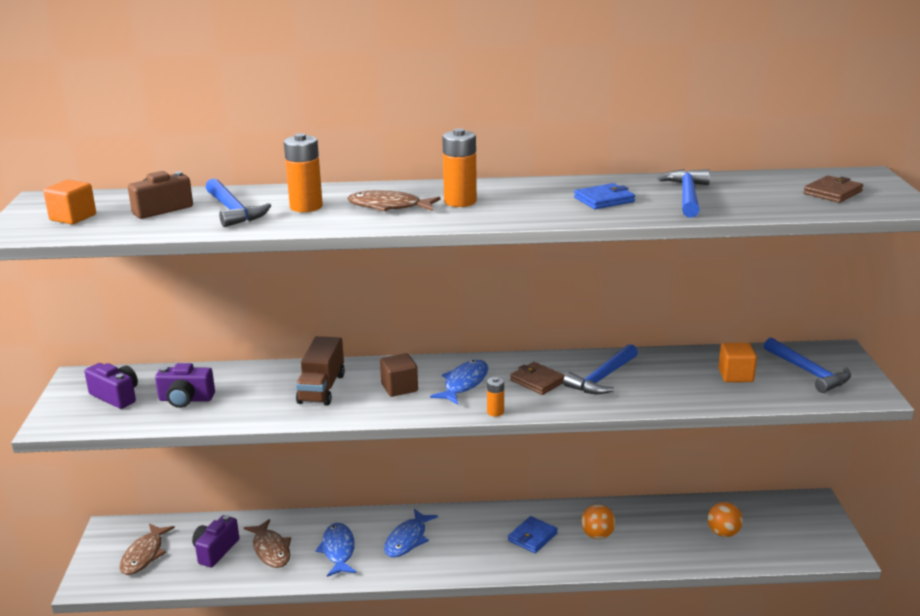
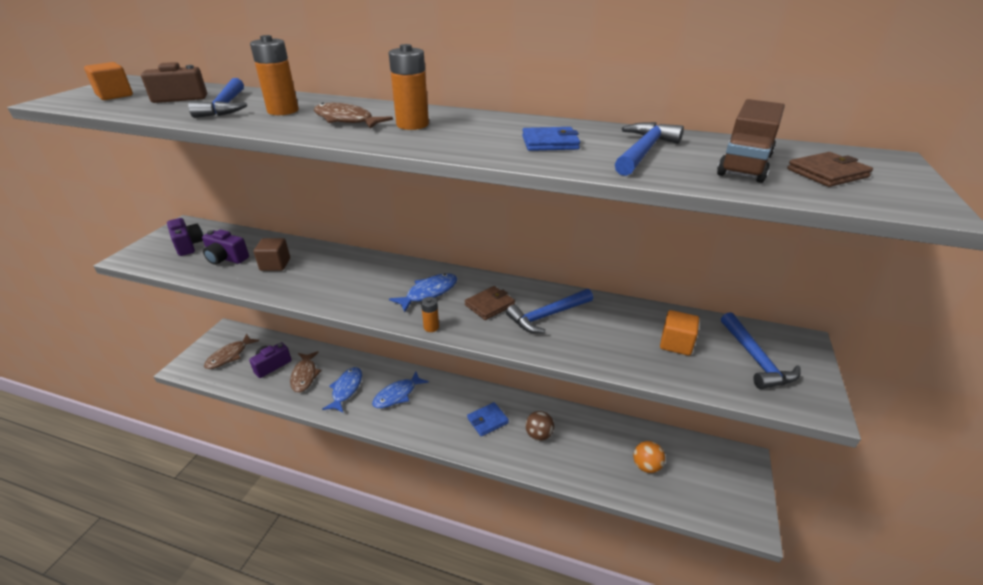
camera: 20 degrees right, 10 degrees up
(321, 388) = (322, 271): brown truck -> brown truck (744, 165)
(399, 388) = (377, 284): brown cube -> brown cube (275, 264)
(537, 381) = (489, 305): brown wallet -> brown wallet turned 75 degrees clockwise
(597, 535) = (538, 435): orange ball -> brown ball

